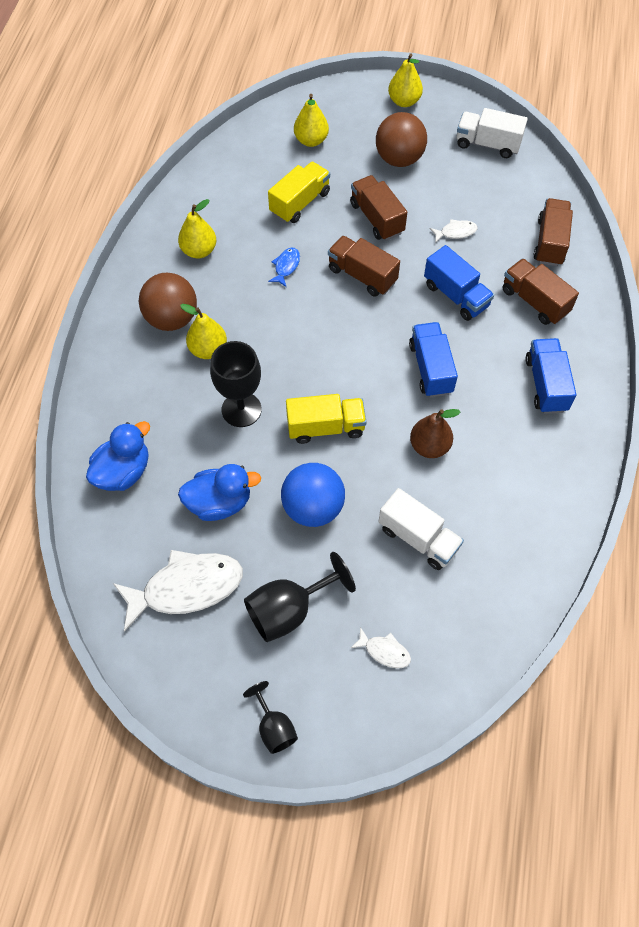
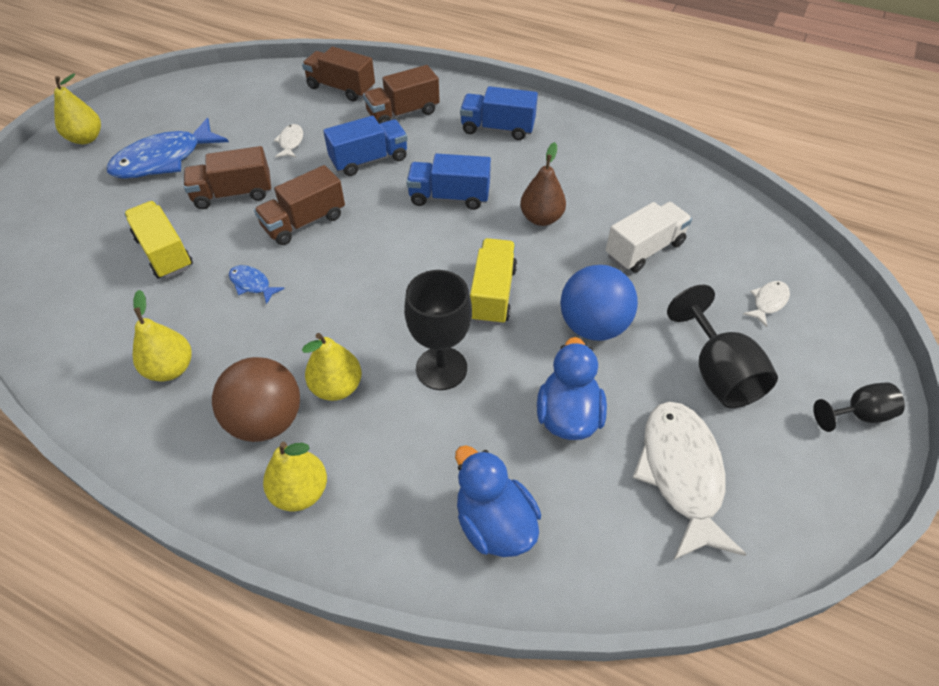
camera: 75 degrees left, 10 degrees down
(311, 140) = (76, 224): yellow pear -> yellow pear (300, 492)
(399, 159) = (164, 160): brown ball -> blue fish
(487, 144) = (195, 97): white truck -> none

